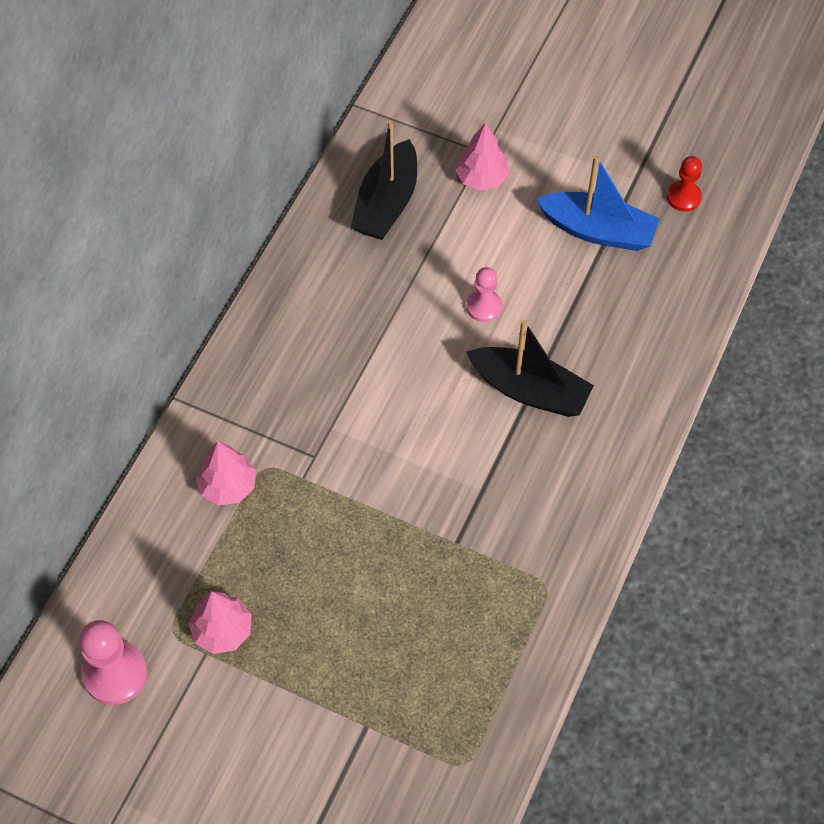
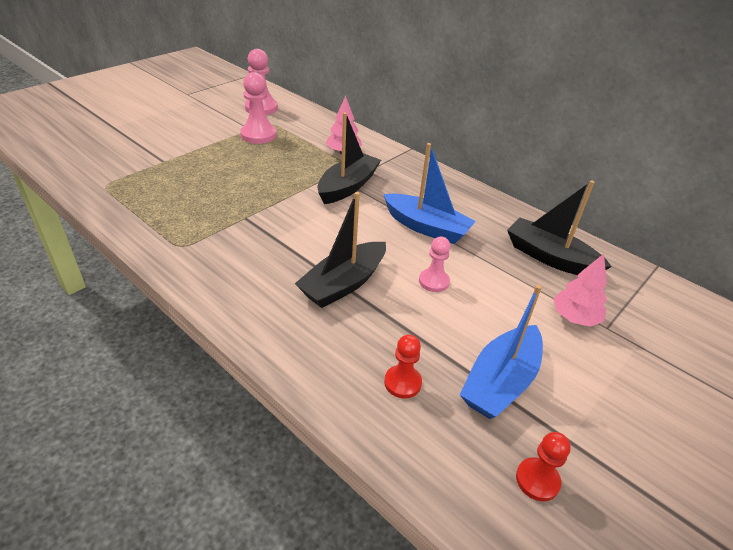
camera: 105 degrees right, 20 degrees down
(222, 630) = (258, 135): pink tree -> pink pawn
(326, 449) = (348, 186): none -> black boat
(383, 334) = (426, 227): none -> blue boat
(637, 304) = (402, 383): none -> red pawn

